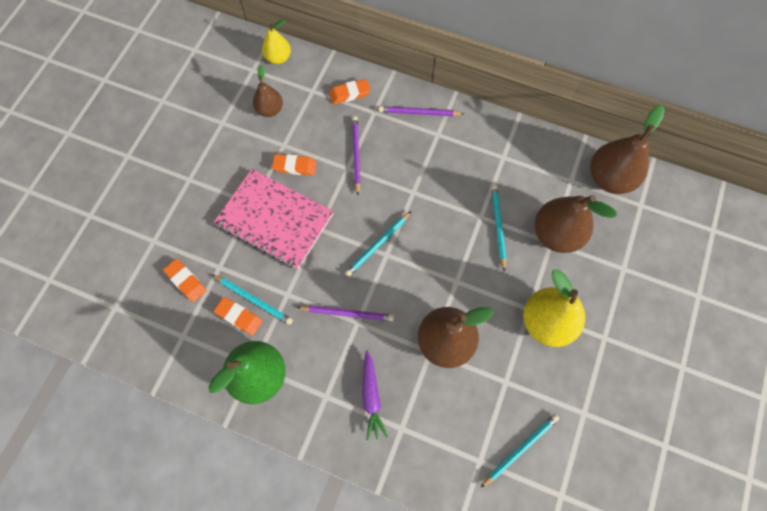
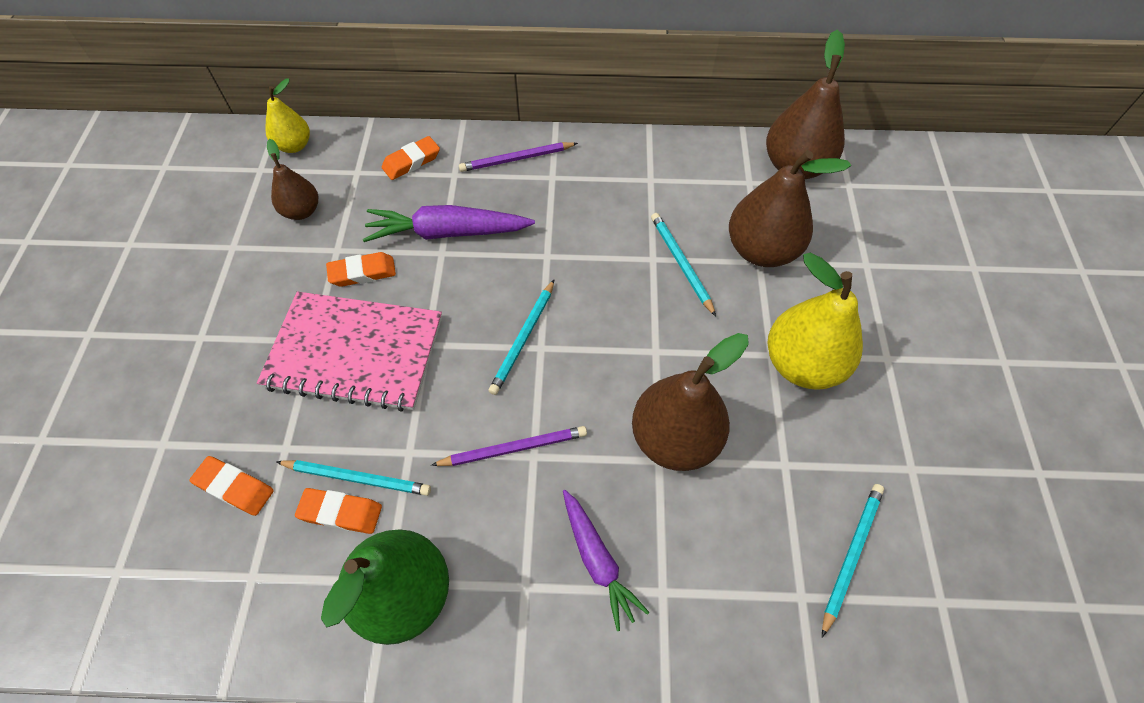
camera: 20 degrees left, 10 degrees down
(356, 155) = (448, 233): purple pencil -> purple carrot

